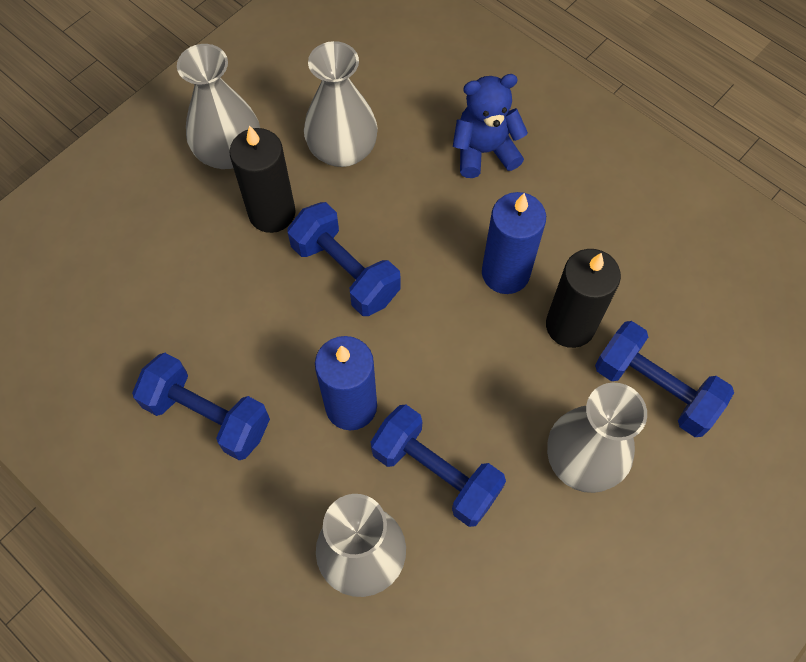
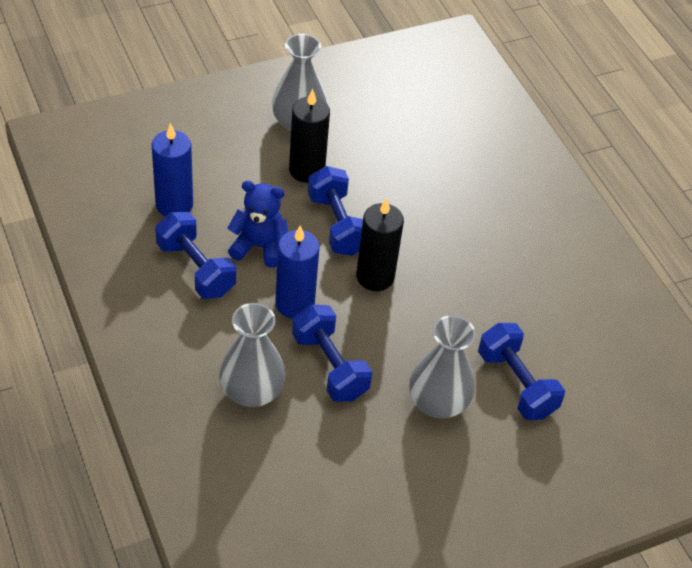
camera: 20 degrees right, 15 degrees down
(342, 150) = (378, 152): grey vase -> none
(484, 151) = (480, 192): blue teddy bear -> blue teddy bear (259, 246)
(505, 273) = (450, 271): blue candle -> blue candle (174, 204)
(570, 325) = (478, 321): black candle -> black candle (375, 276)

